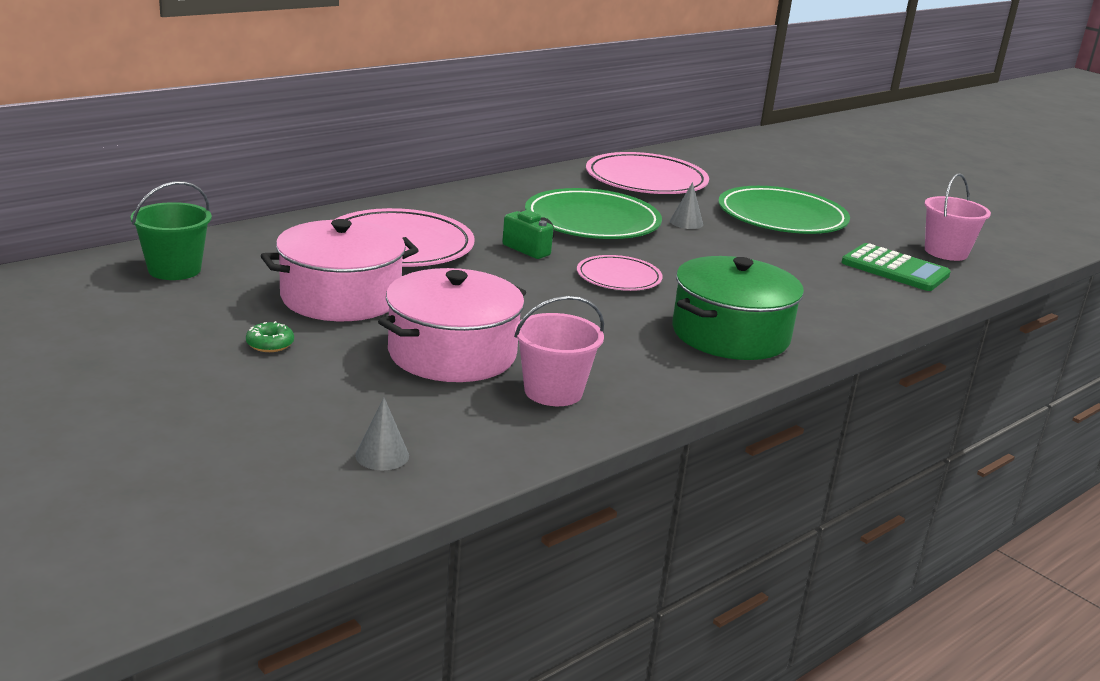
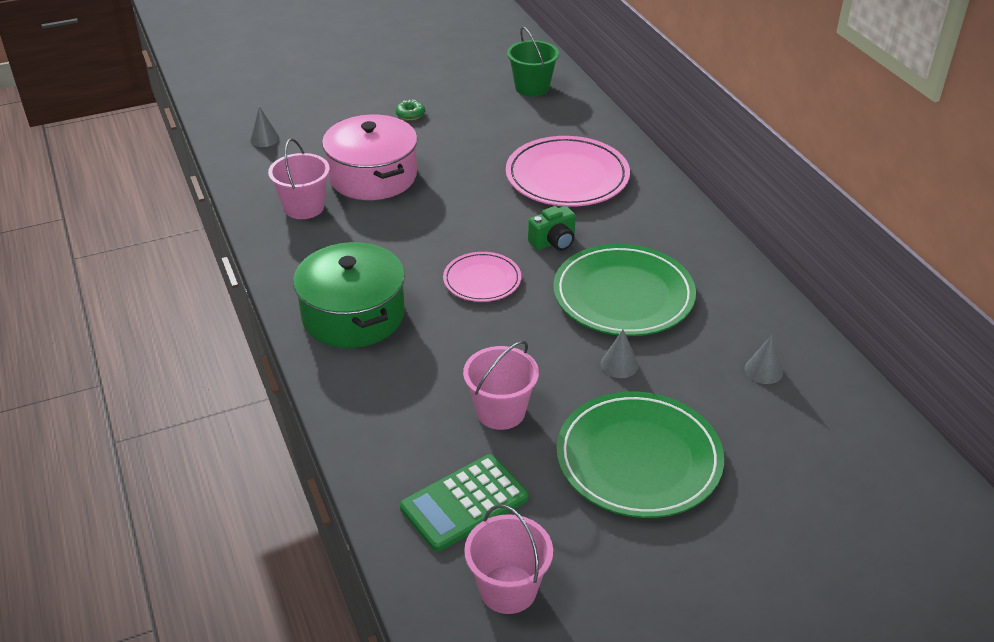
camera: 110 degrees right, 15 degrees up
(340, 297) = (473, 143): pink pot -> none
(646, 180) = (763, 370): pink plate -> grey cone
(787, 261) = (500, 411): none -> pink bucket

